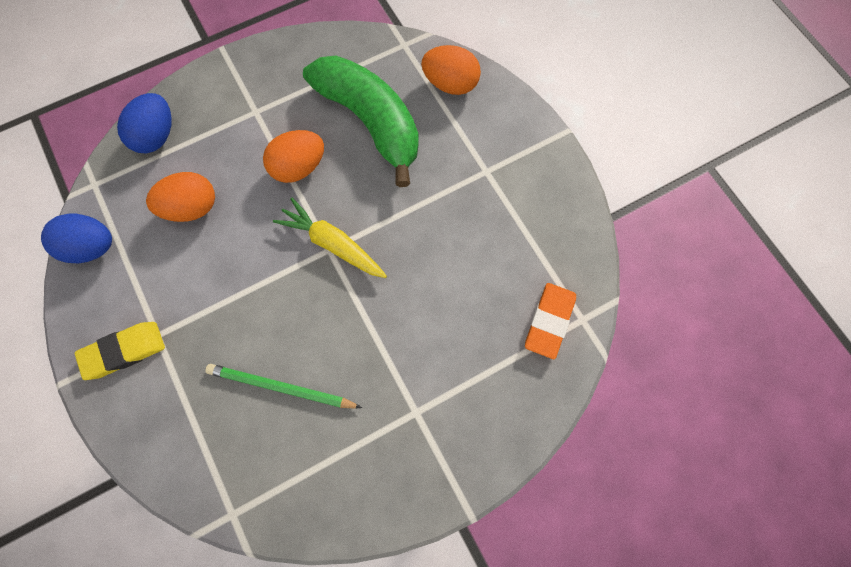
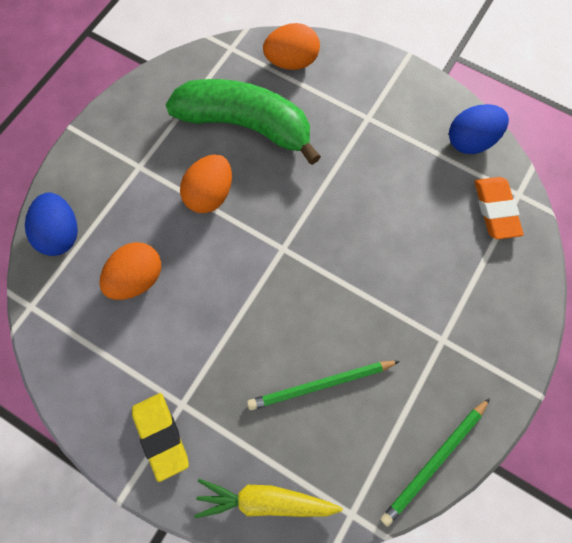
camera: 30 degrees left, 0 degrees up
(90, 247) = (66, 363): blue egg -> blue egg (470, 141)
(123, 351) = (161, 436): yellow eraser -> yellow eraser turned 60 degrees counterclockwise
(332, 244) = (283, 242): yellow carrot -> yellow carrot (265, 500)
(333, 515) = (434, 461): none -> green pencil

